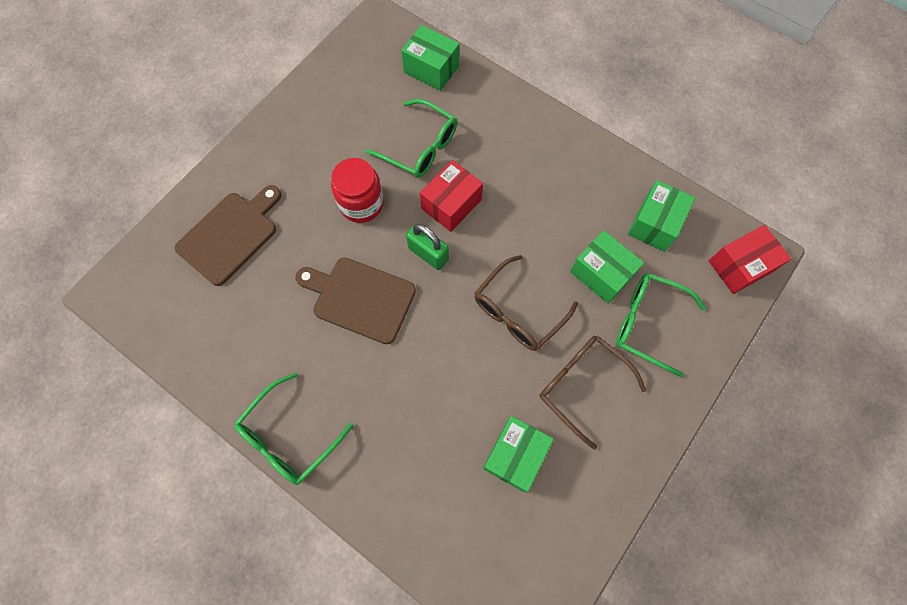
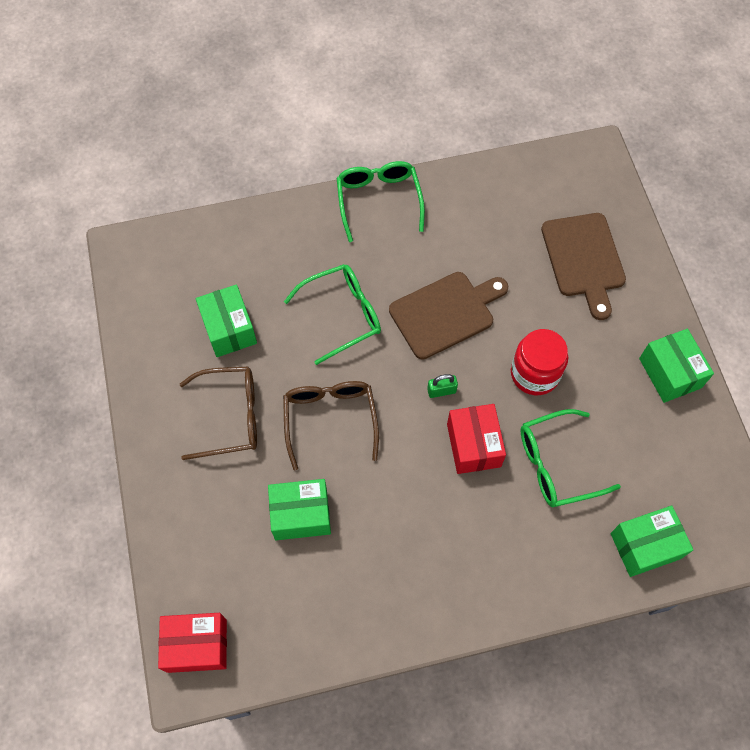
camera: 130 degrees right, 5 degrees down
(428, 254) = (441, 391): green padlock -> green padlock, size x0.62
(648, 323) = (227, 513): green glasses -> green glasses (342, 315)
(654, 224) = (302, 607): green box -> green box (670, 373)
(740, 266) = (197, 645): red box -> red box turned 75 degrees clockwise

